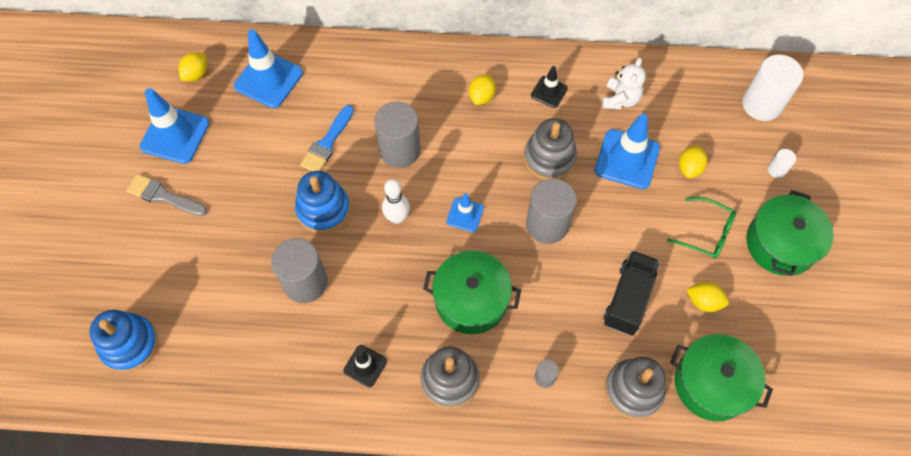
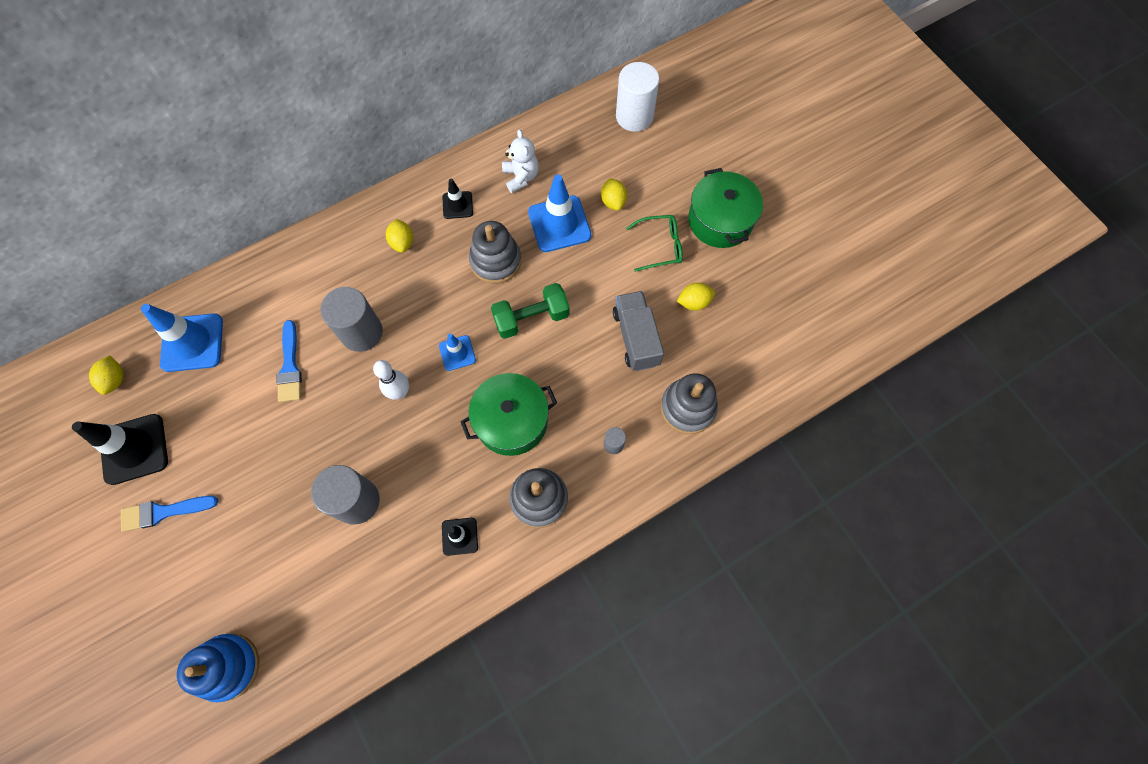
camera: 35 degrees left, 5 degrees up
(163, 196) = (163, 512): grey brush -> blue brush
(175, 135) = (134, 449): blue traffic cone -> black traffic cone
(323, 209) = (328, 427): blue stacking toy -> none
(547, 224) = (531, 318): grey cylinder -> green dumbbell
(628, 299) = (636, 338): black truck -> grey truck
(711, 383) = (741, 363): green pot -> none
(776, 170) = (679, 163): white cylinder -> none

